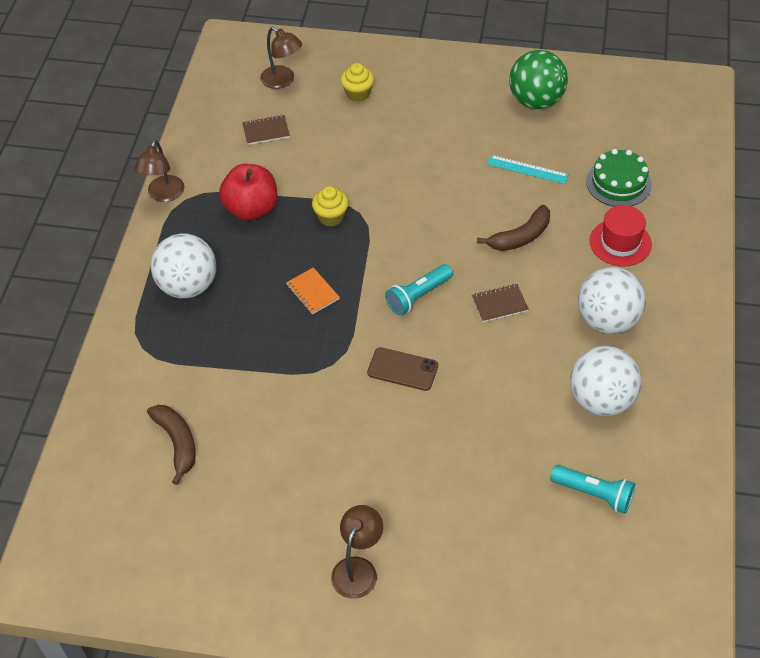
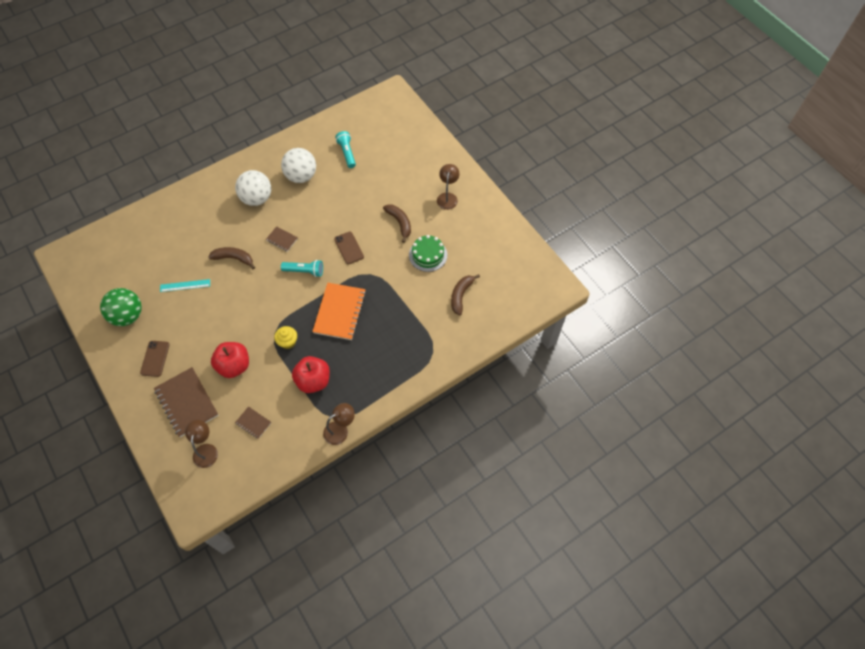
camera: 135 degrees left, 10 degrees up
(188, 286) = (384, 365): white ball -> none
(312, 292) = (340, 312): orange notebook -> orange notebook, size x2.05
(357, 153) = (234, 366): none -> red apple
(358, 93) = (186, 402): yellow cupcake -> brown notebook
(358, 568) = (447, 197): brown lamp -> brown lamp turned 120 degrees clockwise
(379, 463) = (400, 223): none -> brown banana
(447, 96) = (155, 358): none -> brown phone
(527, 169) = (185, 285): turquoise ruler -> turquoise ruler turned 75 degrees counterclockwise
(618, 183) = (165, 244): green cake -> green cake (428, 255)
(620, 243) = (205, 221): red hat -> none

